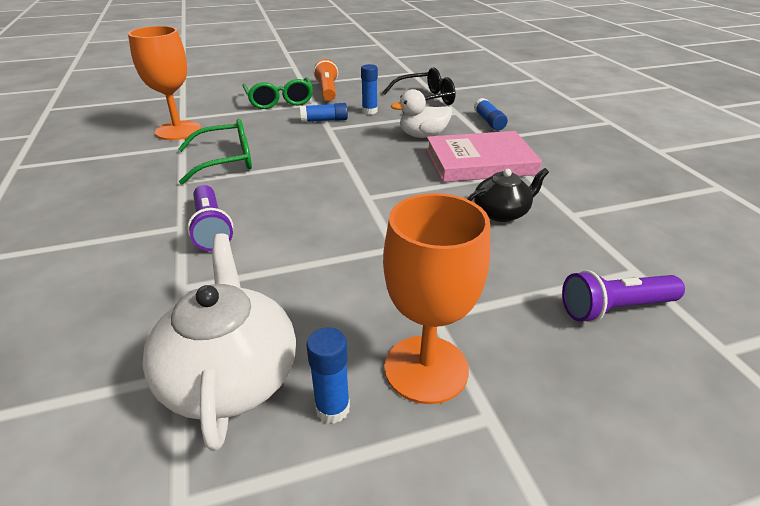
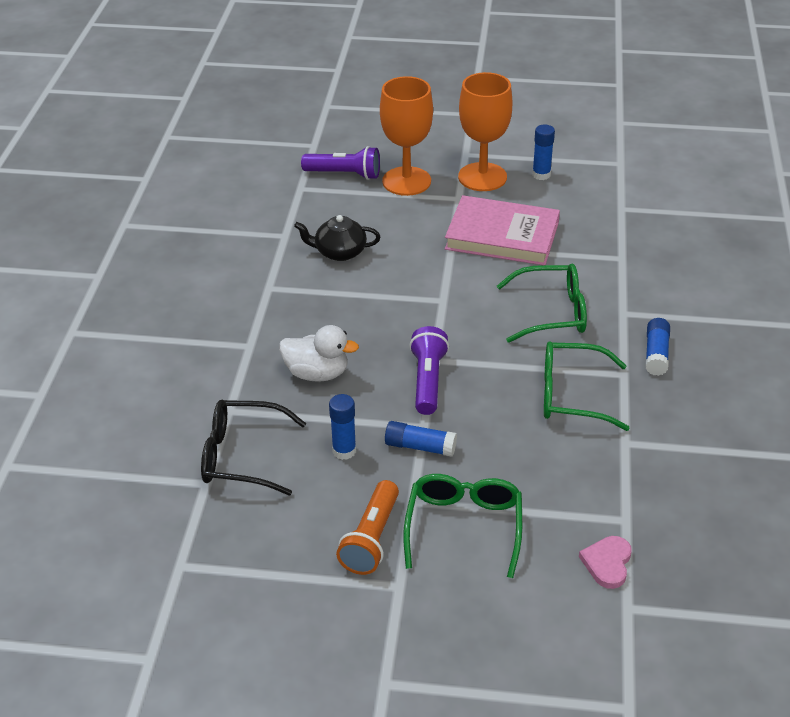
camera: 155 degrees left, 5 degrees up
(178, 130) = (631, 483): orange goblet -> orange goblet (406, 181)
(194, 104) = (607, 563): none -> pink heart
(211, 229) = (595, 303): purple flashlight -> purple flashlight (427, 381)
(230, 375) = (592, 200): white teapot -> none
(257, 210) = (551, 313): none -> green glasses
(480, 162) = (296, 313): pink book -> pink book (502, 236)
(489, 121) = (210, 376): blue glue stick -> blue glue stick (656, 354)

